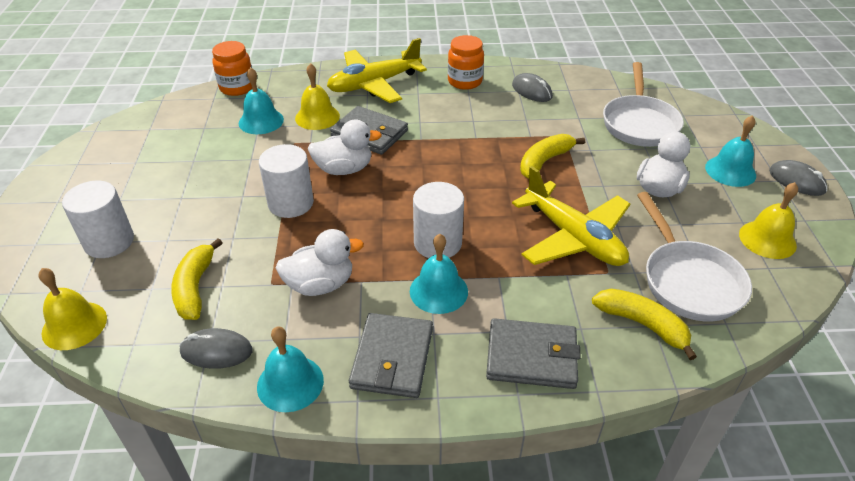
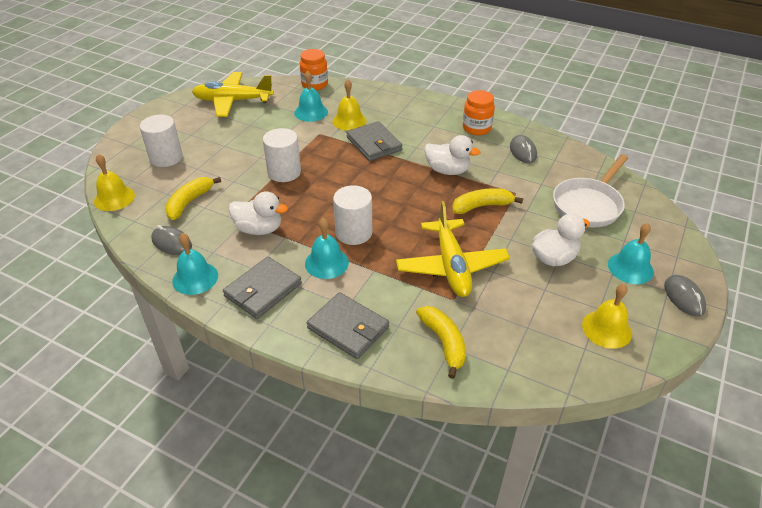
camera: 30 degrees right, 0 degrees up
(344, 169) = (336, 162): white duck -> white duck (447, 170)
(374, 84) = (408, 110): yellow plane -> yellow plane (233, 101)
(688, 281) = (509, 330): white pan -> none

